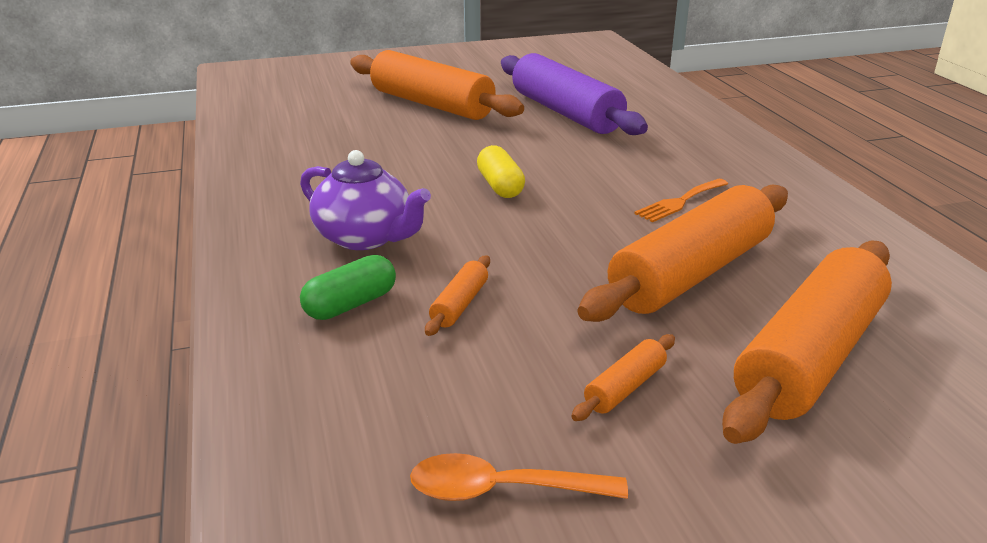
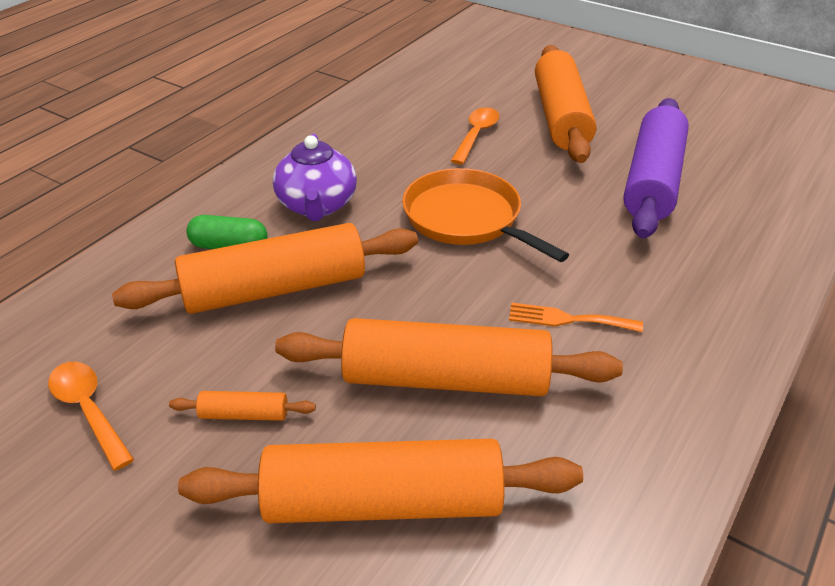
camera: 50 degrees right, 10 degrees up
(394, 138) = (476, 135): none -> orange spoon
(459, 304) = (275, 289): orange rolling pin -> orange rolling pin, size x2.43
(500, 186) = (467, 218): yellow capsule -> orange pan

